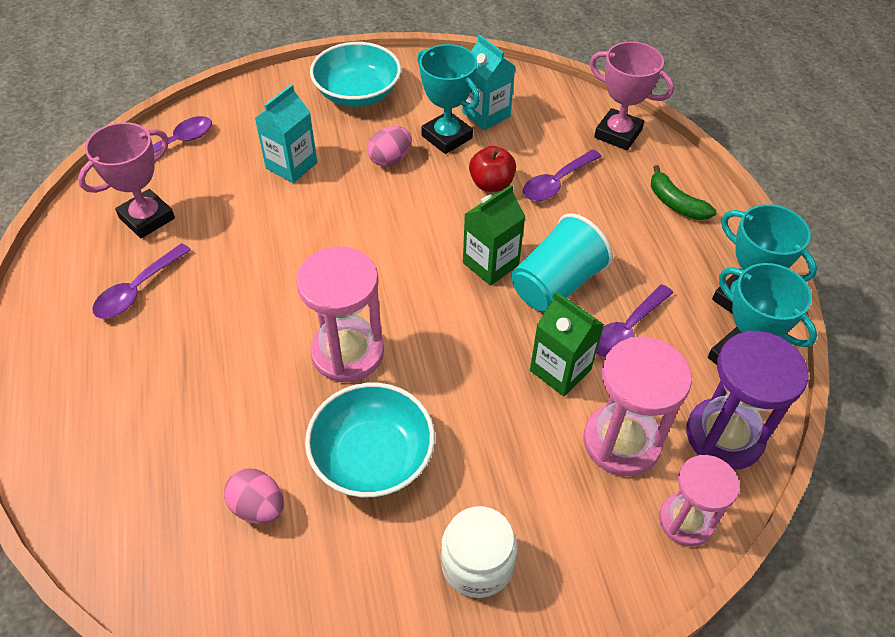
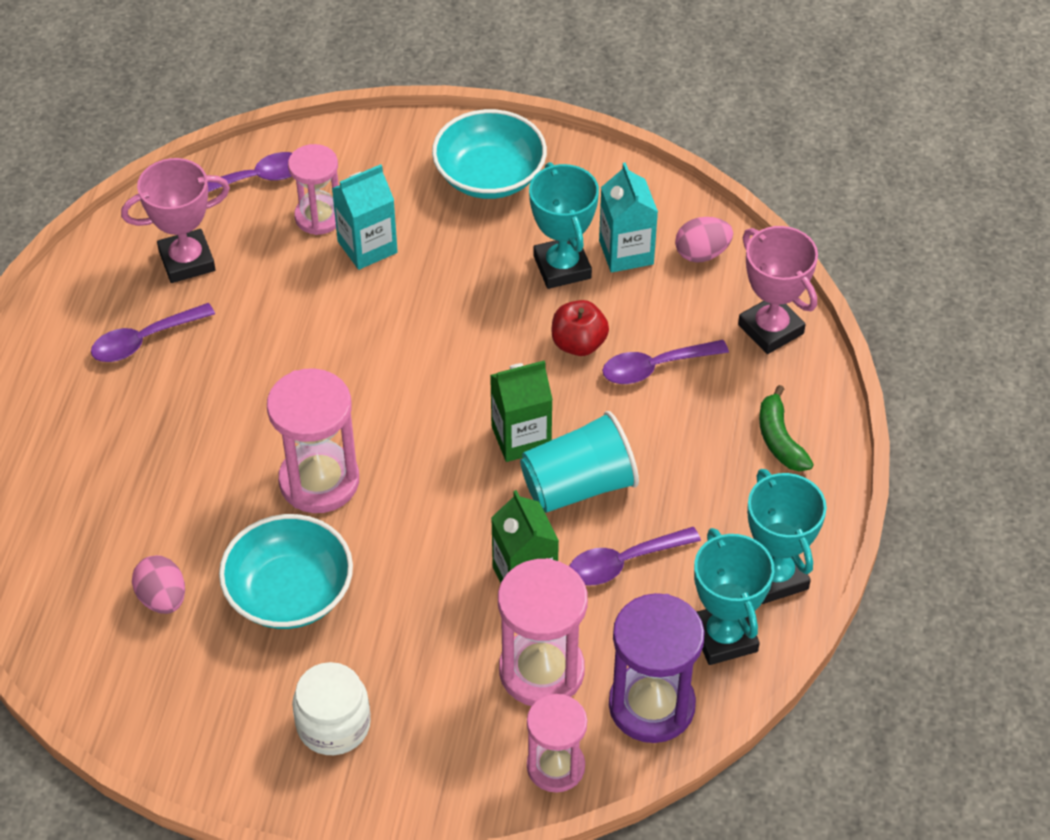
camera: 25 degrees right, 0 degrees up
(241, 156) = (319, 217): none -> pink hourglass
(390, 159) = (481, 275): pink egg -> pink egg (702, 253)

